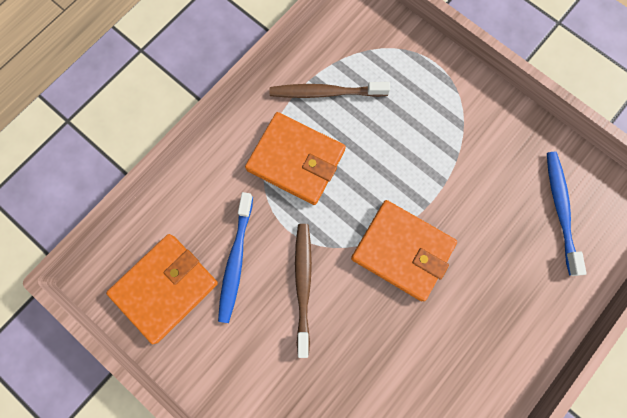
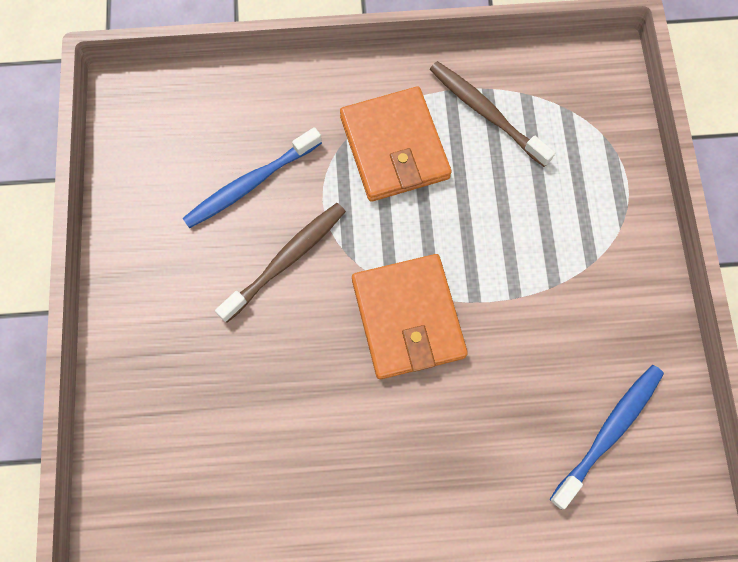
camera: 45 degrees right, 5 degrees down
(165, 288) = (169, 150): orange wallet -> none

